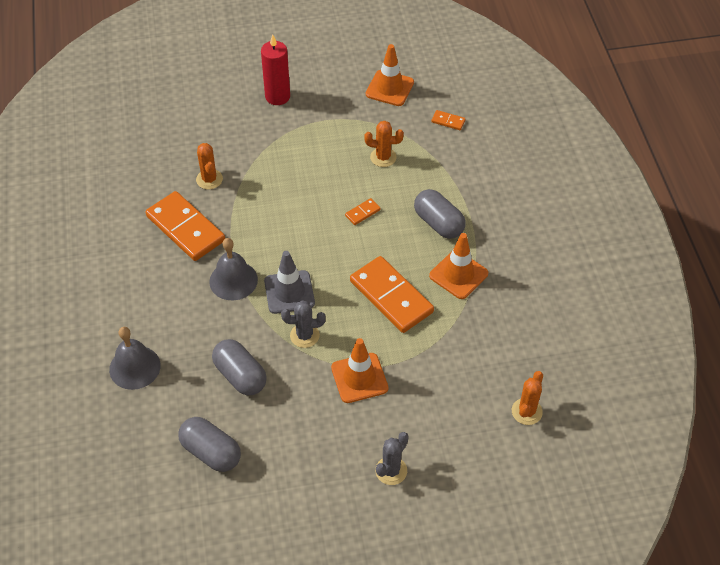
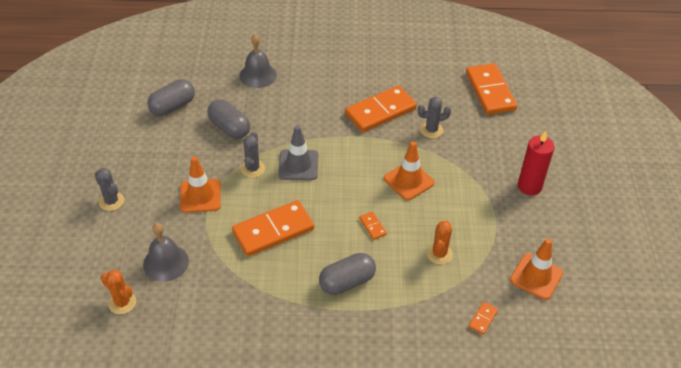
camera: 100 degrees right, 5 degrees down
(136, 134) = (490, 91): none -> orange domino
(209, 179) = (431, 130): orange cactus -> grey cactus
(233, 280) = (320, 133): grey bell -> grey bell (166, 262)
(240, 376) = (229, 128): grey capsule -> grey capsule turned 75 degrees clockwise
(458, 275) = (282, 285): orange traffic cone -> orange traffic cone (408, 181)

